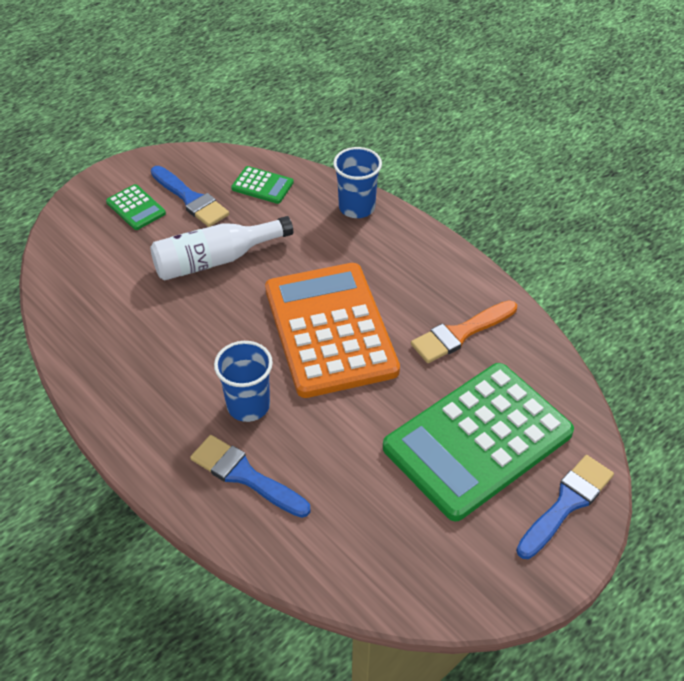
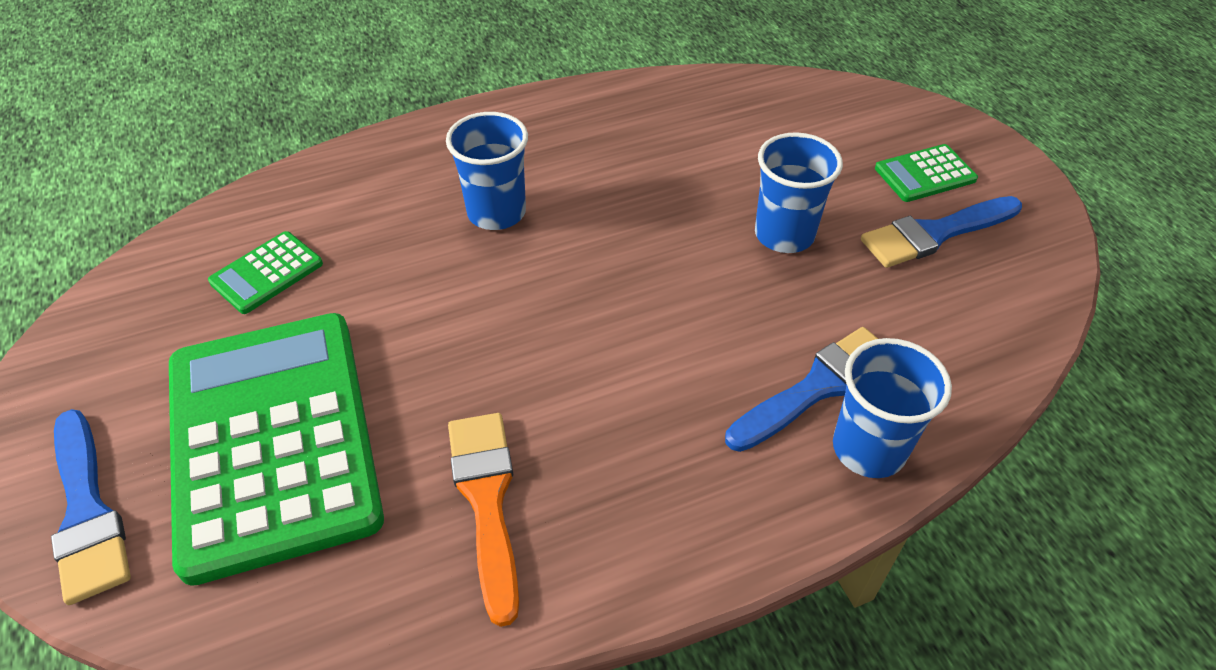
camera: 110 degrees right, 0 degrees up
(215, 260) = (784, 234): white bottle -> blue cup
(245, 476) = (396, 189): blue brush -> blue brush (818, 387)
(262, 185) = (957, 327): green calculator -> green calculator (267, 273)
(330, 330) = (583, 327): orange calculator -> none

